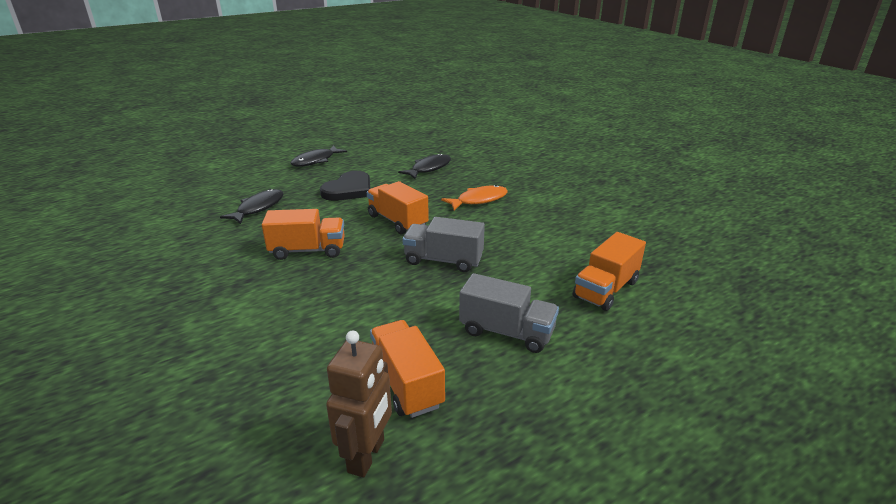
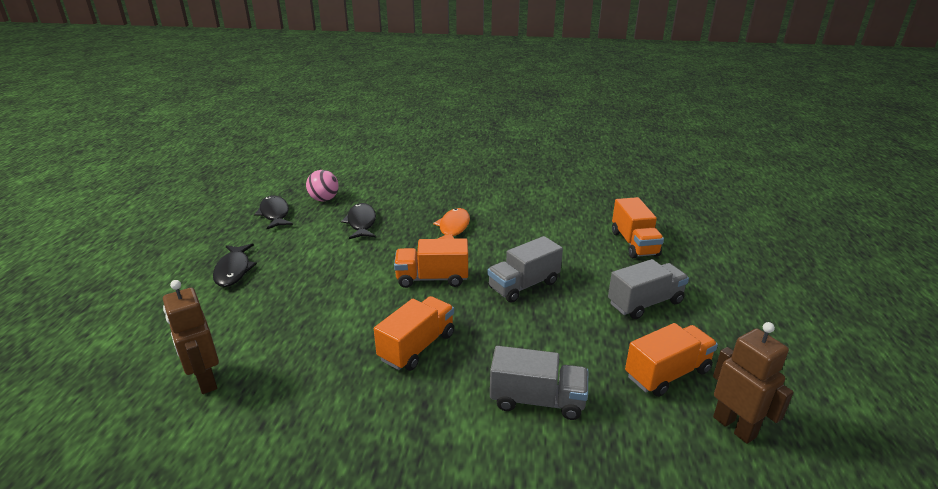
camera: 50 degrees left, 0 degrees up
(205, 203) = (205, 380): none -> brown robot
(258, 208) = (281, 346): black fish -> black fish (275, 214)
(297, 325) = (537, 400): none -> grey truck
(349, 189) = (332, 278): black heart -> none
(406, 383) = (667, 373): orange truck -> orange truck turned 135 degrees clockwise
(437, 145) = (324, 199): none -> pink ball

